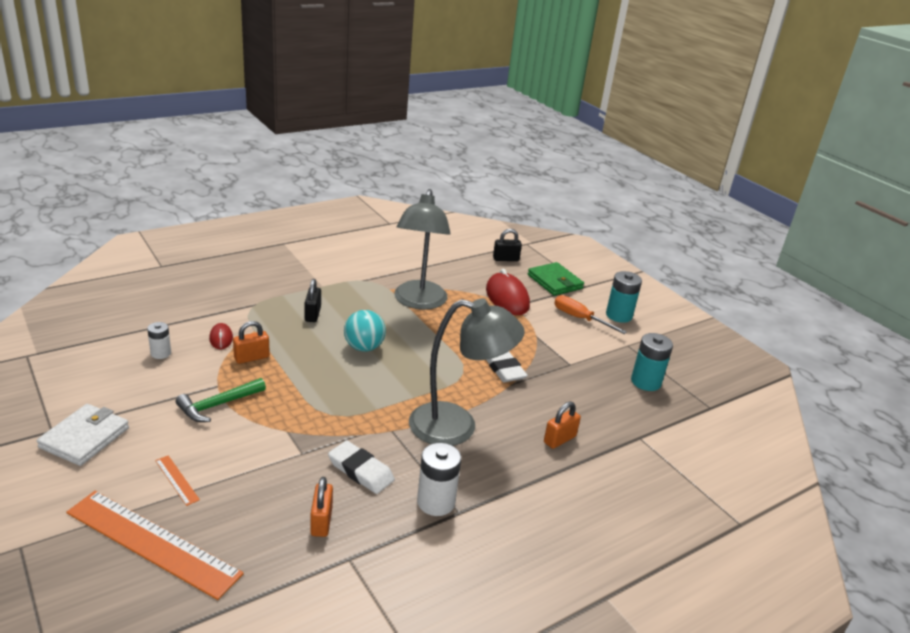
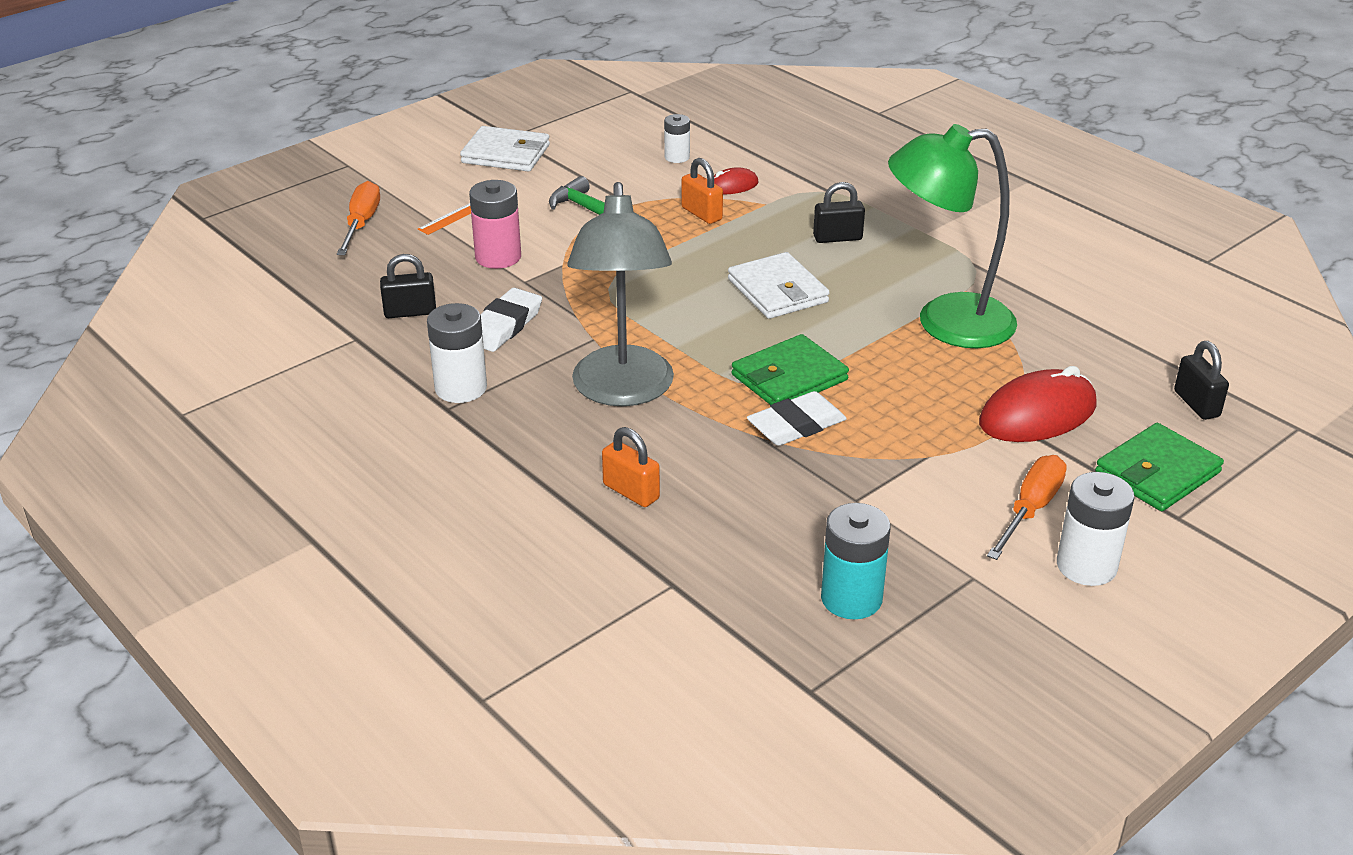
camera: 85 degrees right, 5 degrees up
(152, 543) = (361, 223): orange ruler -> orange screwdriver
(259, 462) = (498, 257): none -> pink battery
(321, 521) = (410, 312): orange padlock -> black padlock
(364, 347) = (777, 291): turquoise ball -> white wallet
(419, 302) = (945, 322): grey lamp -> green lamp
(458, 362) = (789, 377): none -> green wallet
(619, 315) = (1086, 566): turquoise battery -> white battery

